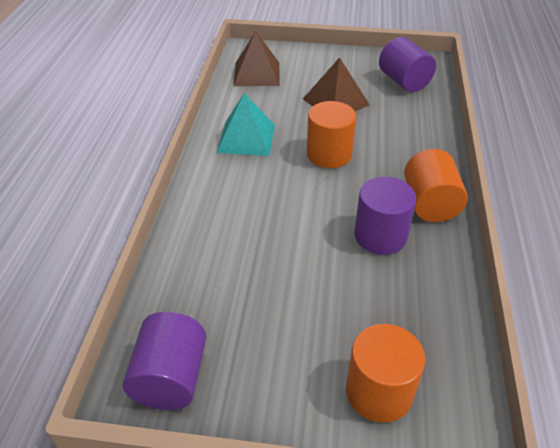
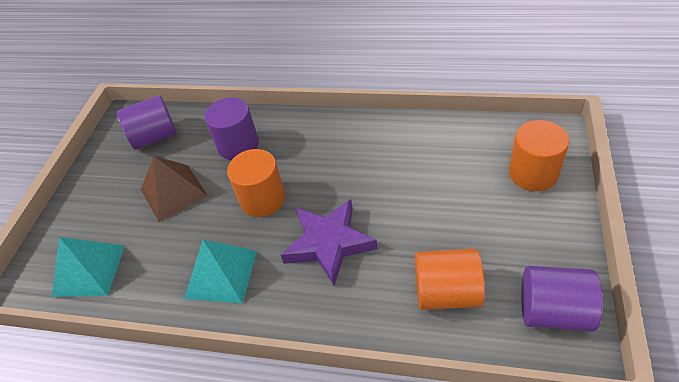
camera: 80 degrees left, 5 degrees up
(257, 74) = (89, 270): brown pyramid -> turquoise pyramid
(274, 200) = (328, 243): none -> purple star
(380, 235) = (377, 165): purple cylinder -> purple cylinder (238, 145)
(429, 204) = (340, 132): orange cylinder -> orange cylinder (447, 293)

